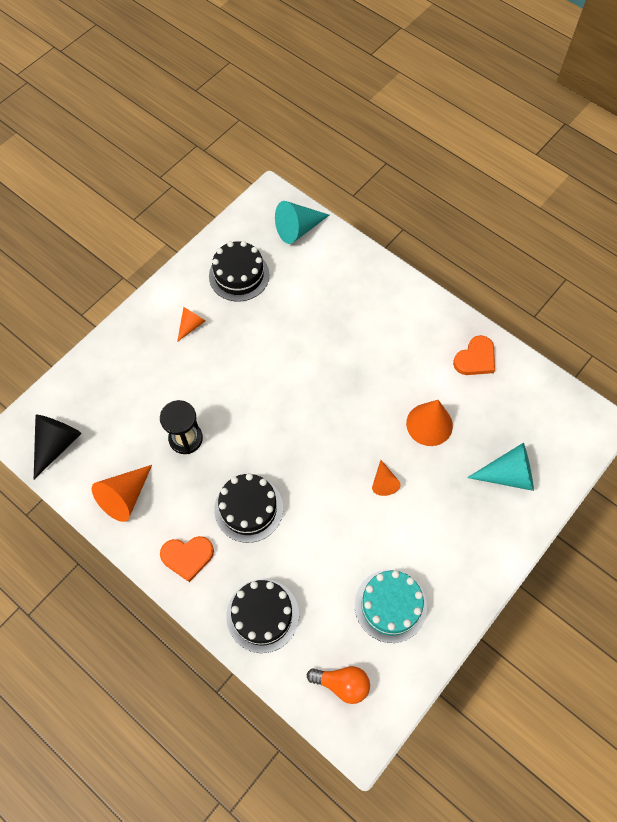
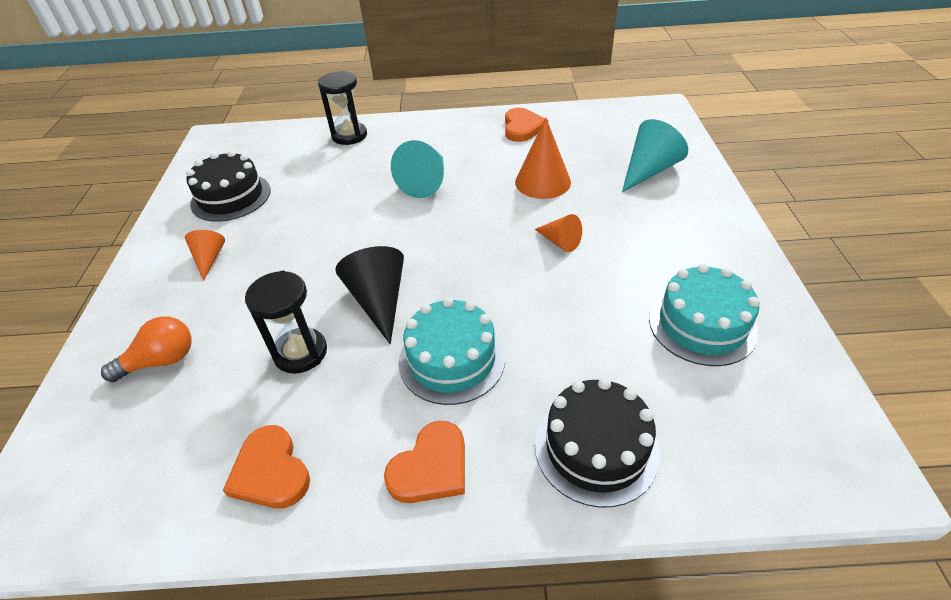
camera: 40 degrees left, 20 degrees down
(56, 444) = (98, 492): black cone -> black cone (379, 301)
(125, 497) = (270, 471): orange cone -> orange heart
(248, 509) = (452, 359): black cake -> turquoise cake
(298, 229) = (264, 141): turquoise cone -> turquoise cone (426, 182)
(342, 684) = (767, 436): orange light bulb -> orange light bulb (161, 361)
(355, 268) = (349, 136): none -> black hourglass

